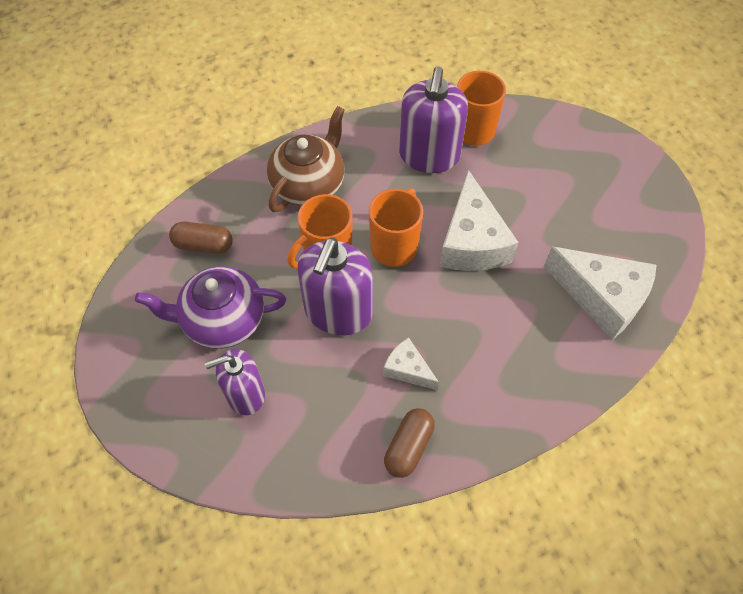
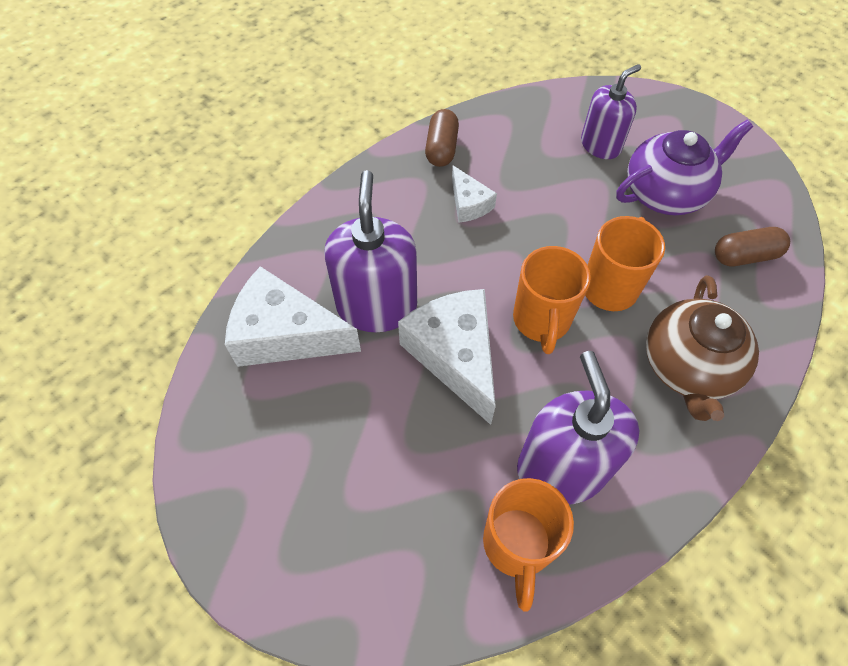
camera: 160 degrees right, 0 degrees up
(338, 312) = (562, 233): purple soap dispenser -> purple soap dispenser (377, 306)
(408, 369) = (469, 204): white cheese -> white cheese turned 45 degrees clockwise

